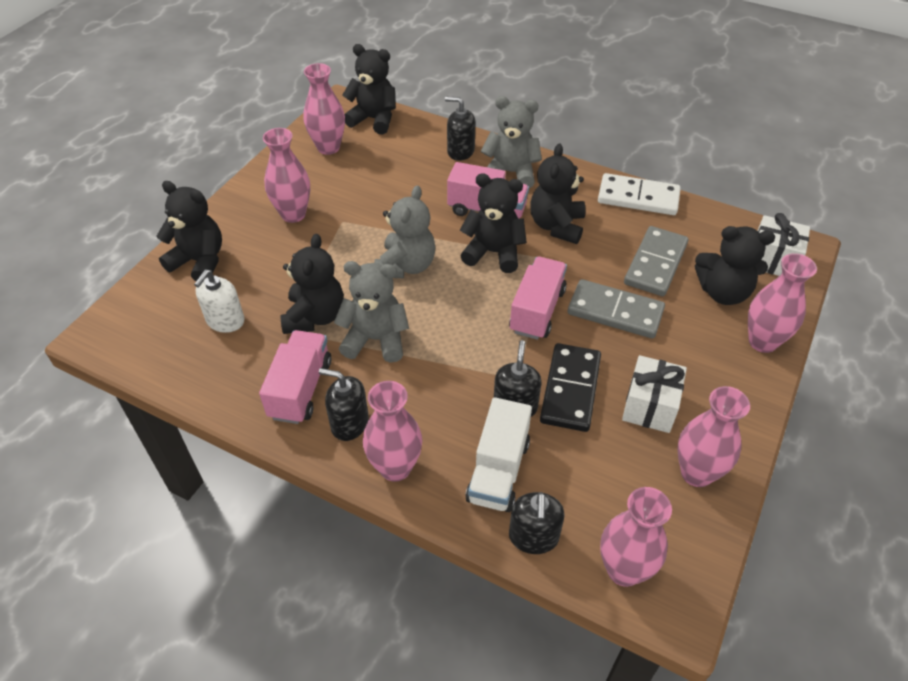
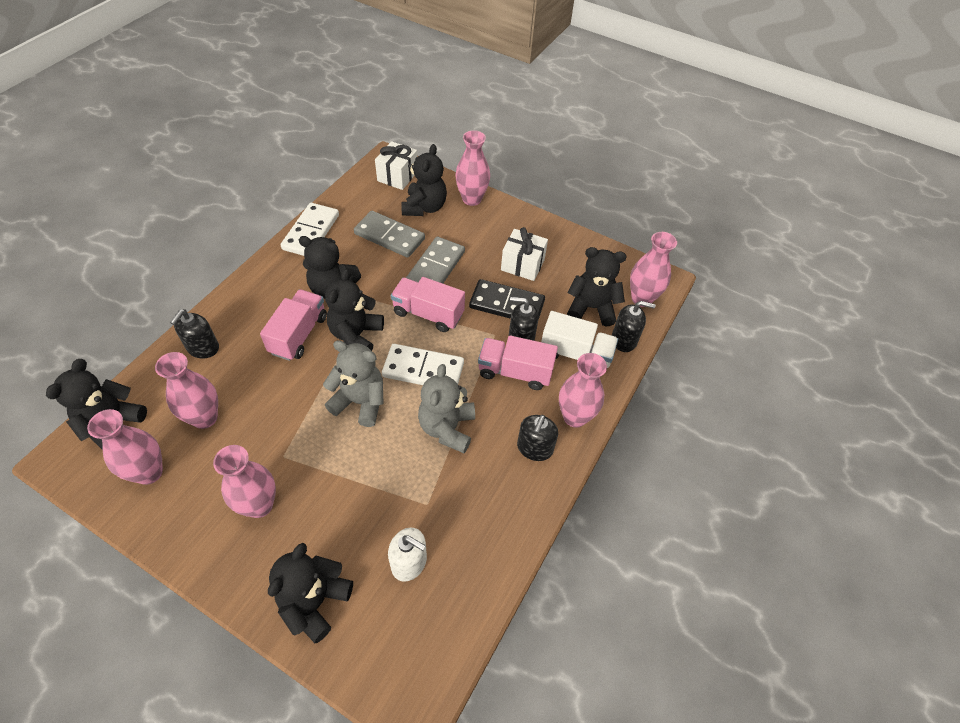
camera: 90 degrees left, 5 degrees up
(300, 389) = (498, 487): pink truck -> pink truck (515, 372)
(315, 316) = (414, 478): black teddy bear -> black teddy bear (591, 308)
(453, 313) = (423, 369): none -> white domino
(511, 173) = (251, 311): grey teddy bear -> none
(696, 473) = (573, 253): pink vase -> pink vase (205, 418)

